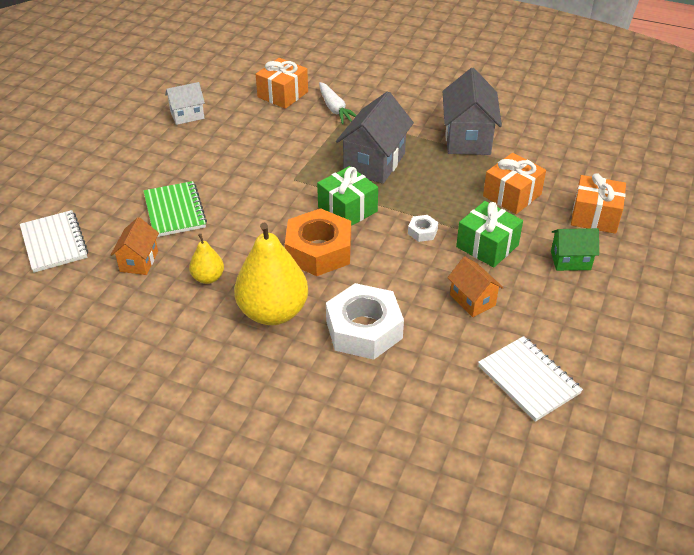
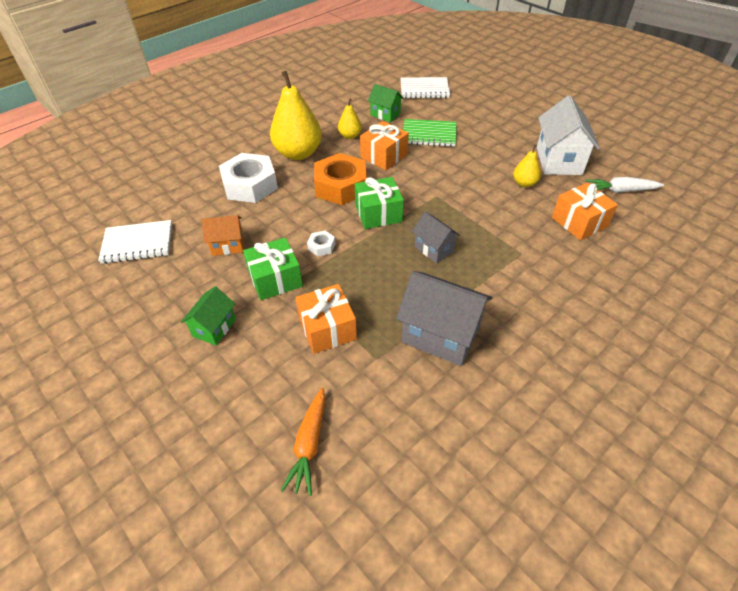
camera: 115 degrees right, 5 degrees up
(139, 261) = (385, 114): orange house -> green house
(187, 115) = (558, 161): white house -> white house, size x1.76
(240, 130) = (524, 183): none -> yellow pear
(335, 109) = (539, 250): white carrot -> white carrot (620, 191)
(374, 163) = (434, 249): grey house -> grey house, size x0.57
(595, 216) = (251, 383): orange gift -> orange gift (384, 156)
(608, 171) = (309, 444): none -> orange carrot

